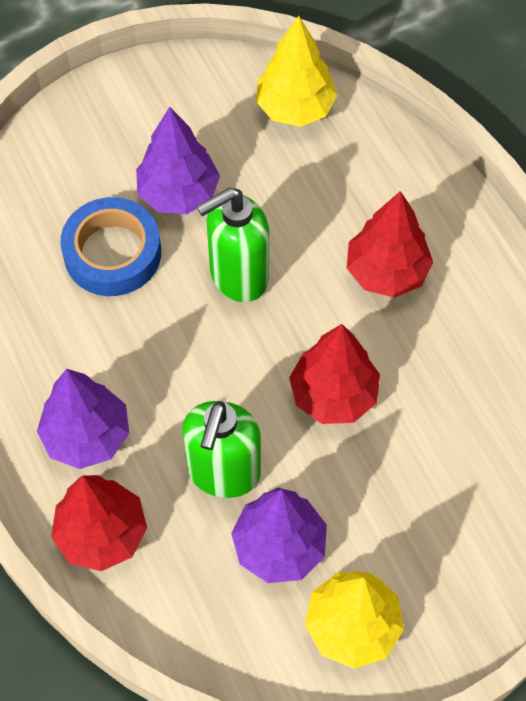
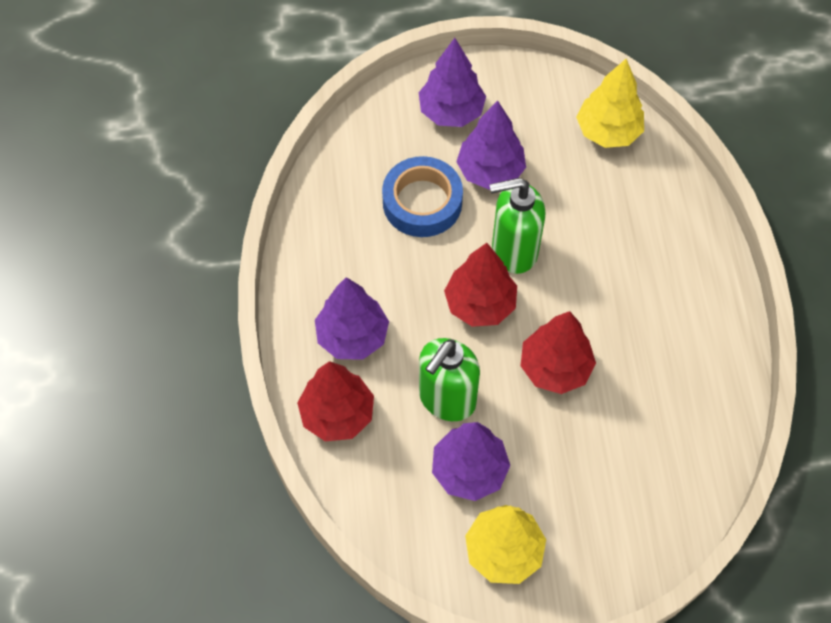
camera: 20 degrees right, 0 degrees up
(108, 138) = (451, 112): none -> purple tree
(386, 272) = (633, 285): red tree -> red tree (480, 304)

